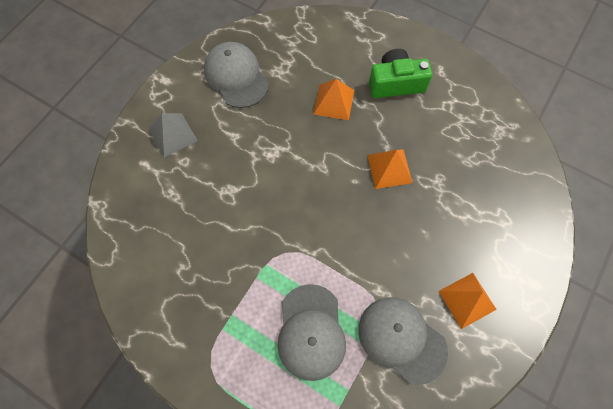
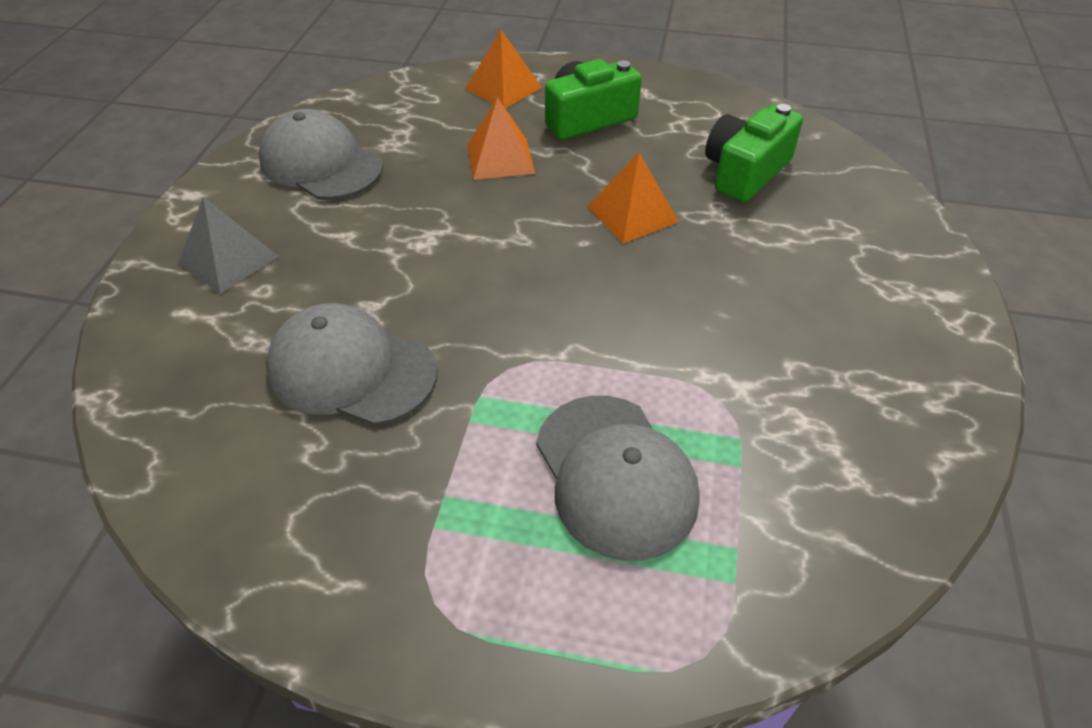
camera: 20 degrees left, 20 degrees down
(401, 339) = (786, 434): grey cap -> grey cap (351, 370)
(467, 300) = (859, 345): orange pyramid -> orange pyramid (503, 88)
(469, 156) = (745, 172): none -> green camera

